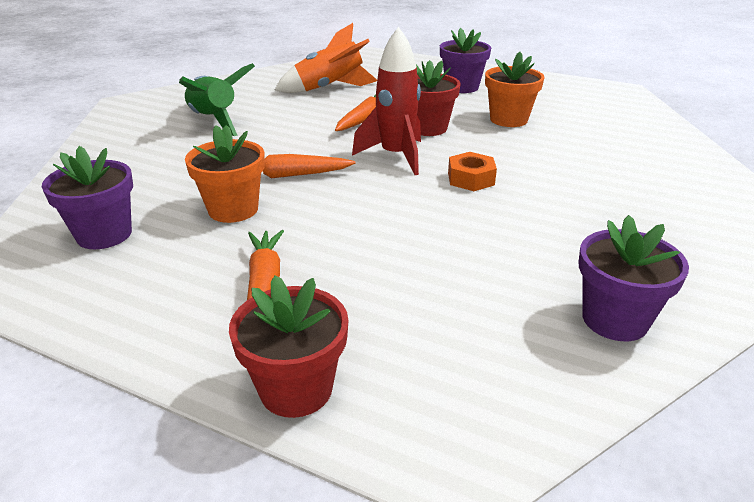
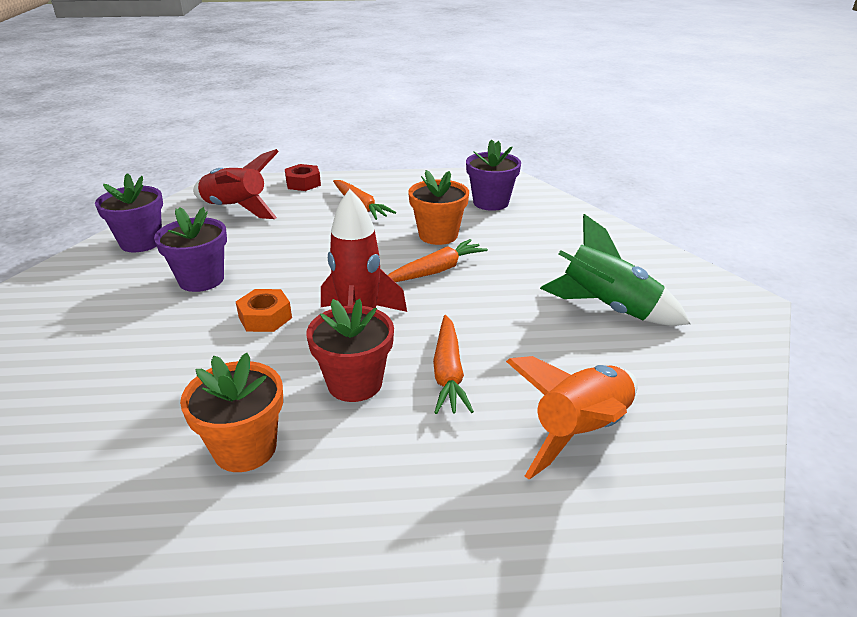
camera: 150 degrees right, 0 degrees up
(296, 389) = (303, 183): red flower pot -> red nut
(454, 351) = (236, 209): none -> red rocket
(462, 87) = (366, 540): purple flower pot -> purple flower pot (201, 280)

